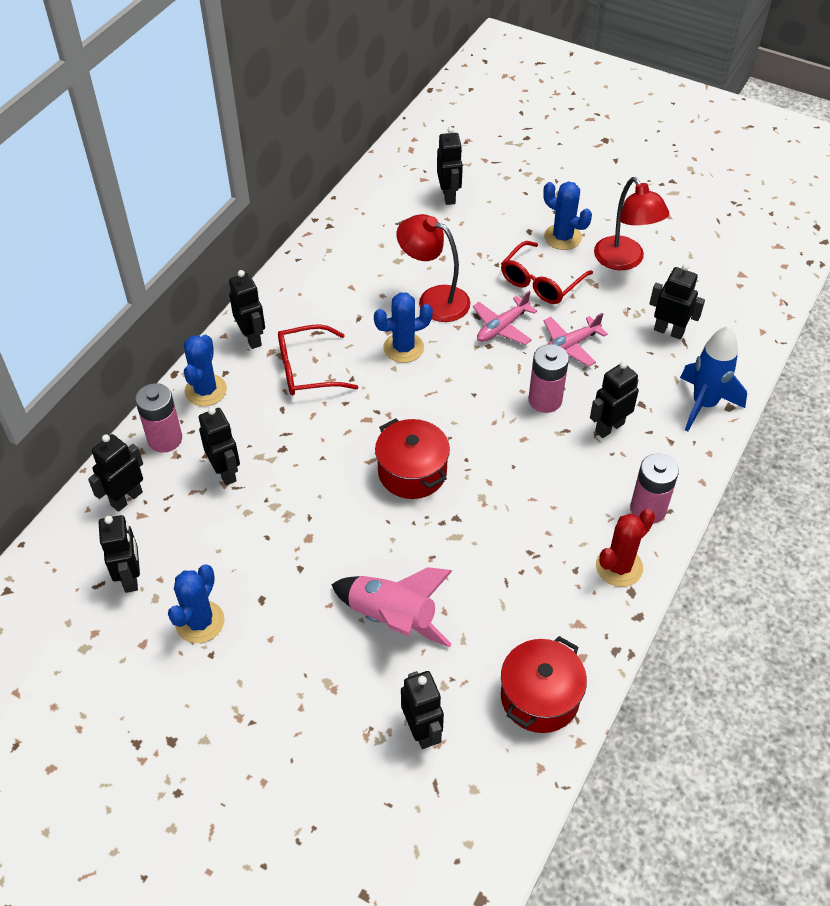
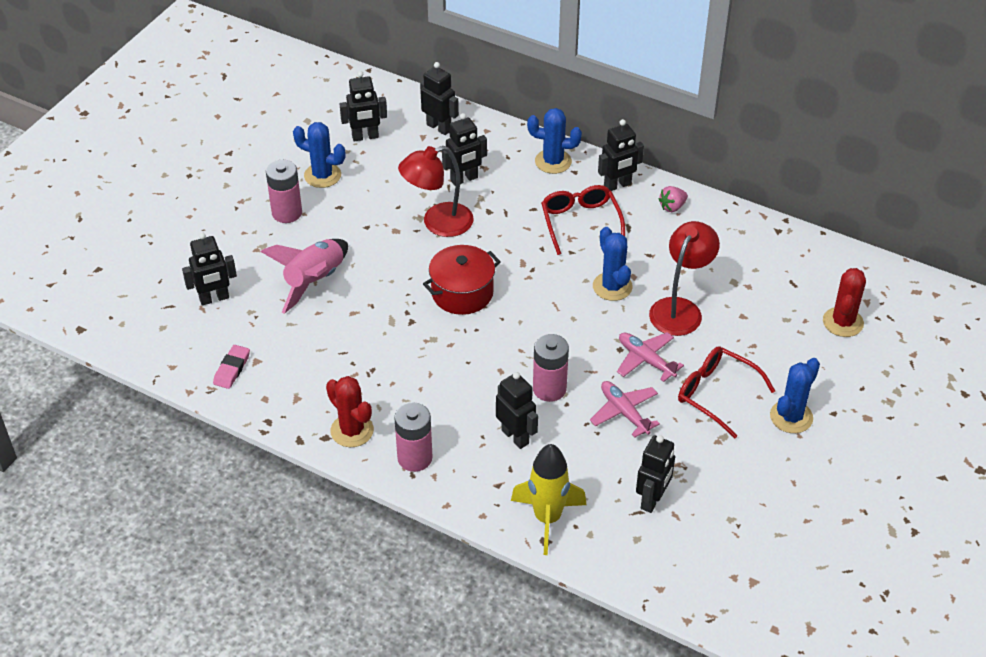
camera: 90 degrees right, 5 degrees down
(165, 439) = (499, 142): pink battery -> pink battery (287, 213)
(289, 297) = (672, 207): none -> pink strawberry
(449, 196) = (843, 322): black robot -> red cactus
(539, 697) = (232, 369): red pot -> pink eraser
(624, 261) = (760, 470): red lamp -> red lamp (438, 223)
(704, 404) = (547, 519): blue rocket -> yellow rocket

